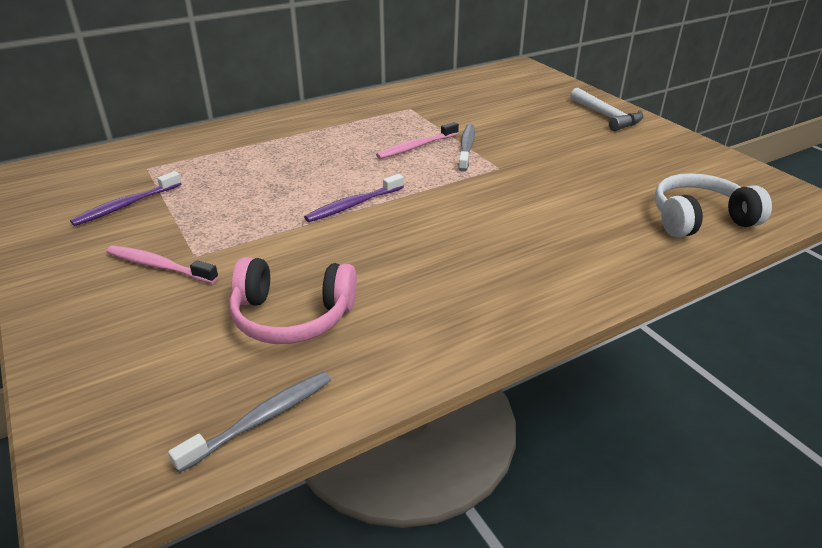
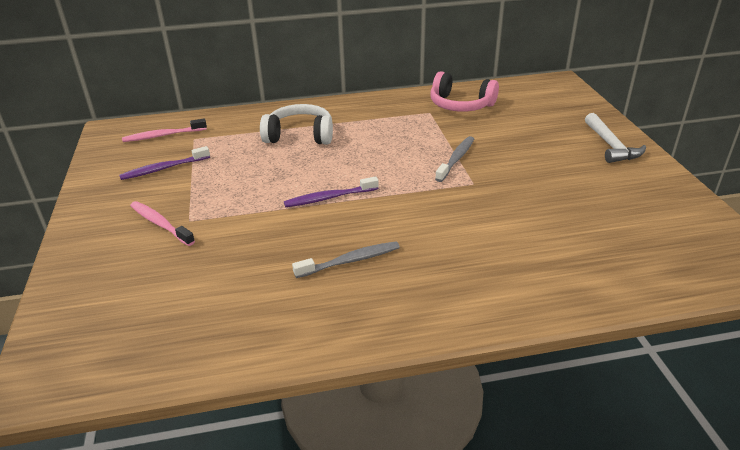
camera: 20 degrees right, 0 degrees up
(261, 419) = (164, 362): grey toothbrush -> grey toothbrush (350, 261)
(292, 316) = (230, 285): pink headphones -> pink headphones (460, 105)
(416, 147) = (412, 151): pink toothbrush -> pink toothbrush (163, 135)
(699, 219) = (633, 268): white headphones -> white headphones (300, 136)

